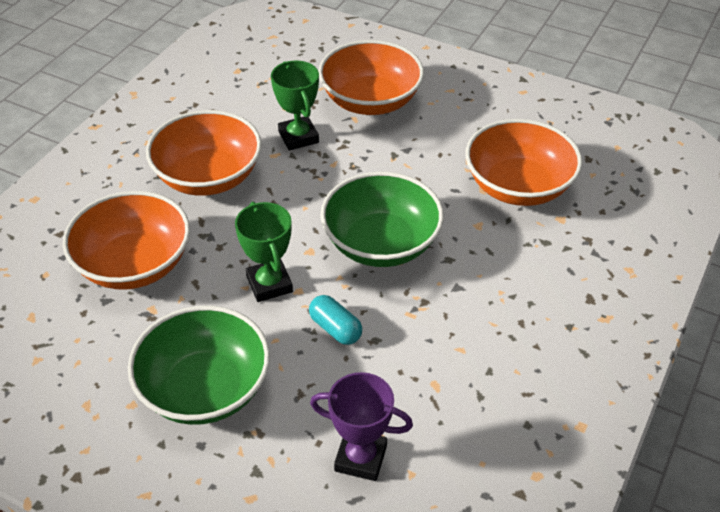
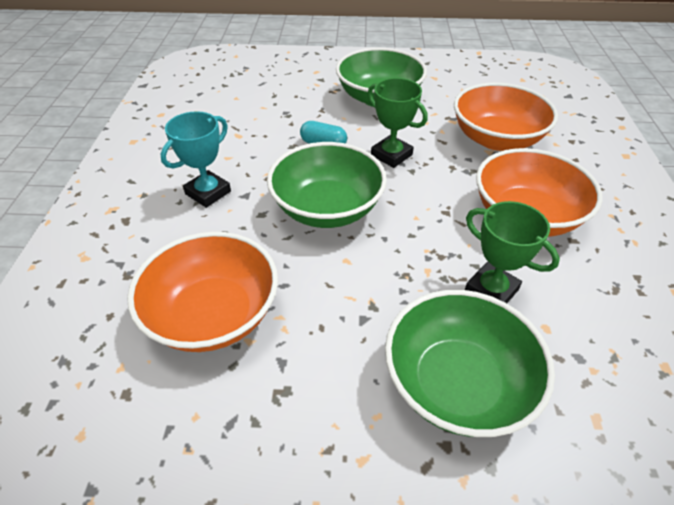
camera: 155 degrees right, 0 degrees up
(360, 458) = (268, 96): purple trophy -> none
(370, 101) = (457, 383): orange bowl -> green bowl
(497, 304) = (208, 193): none -> turquoise trophy

